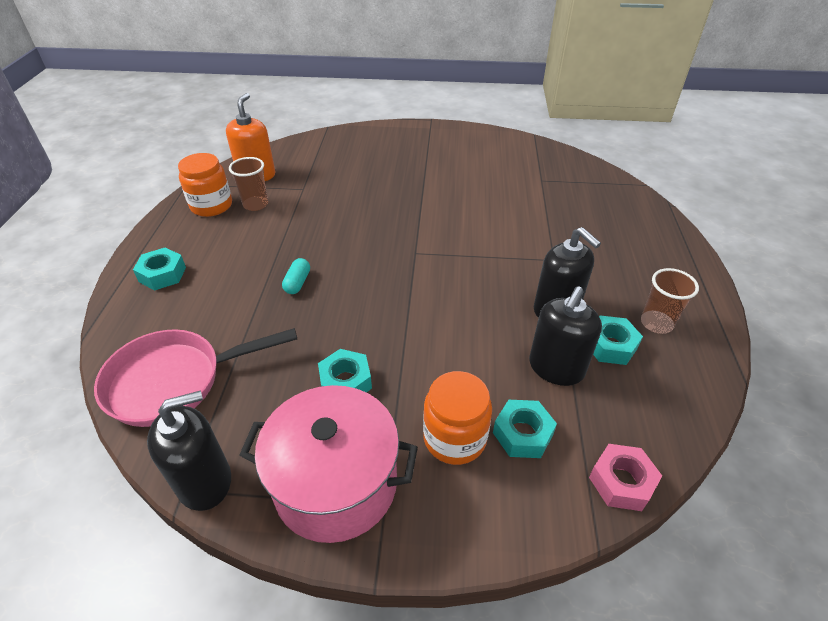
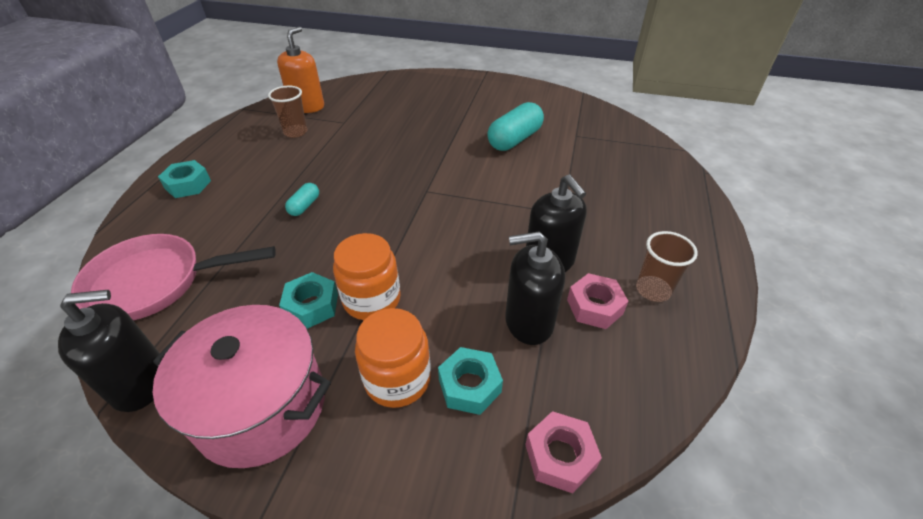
camera: 10 degrees right, 0 degrees up
(211, 206) = (256, 129): orange jar -> orange jar (372, 299)
(484, 190) = (514, 139): none -> turquoise capsule
(556, 368) = (528, 322): black soap dispenser -> black soap dispenser turned 45 degrees clockwise
(610, 345) = (594, 306): turquoise nut -> pink nut

